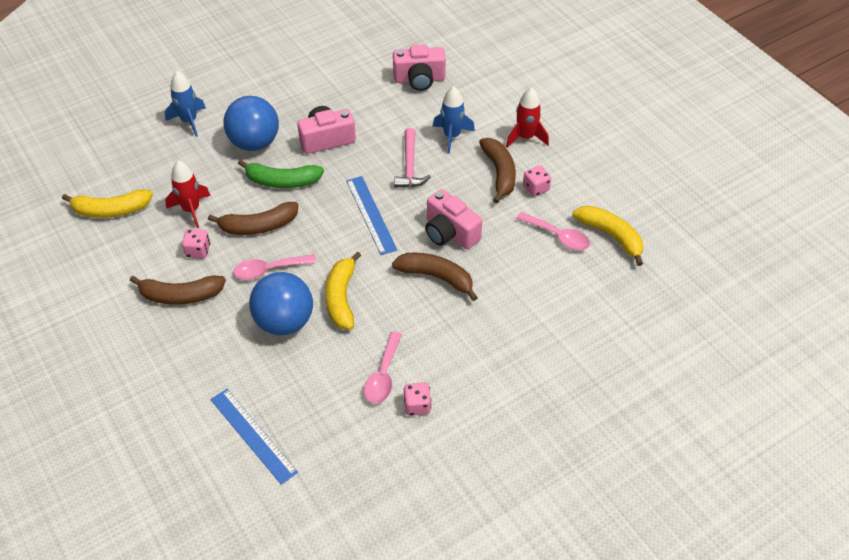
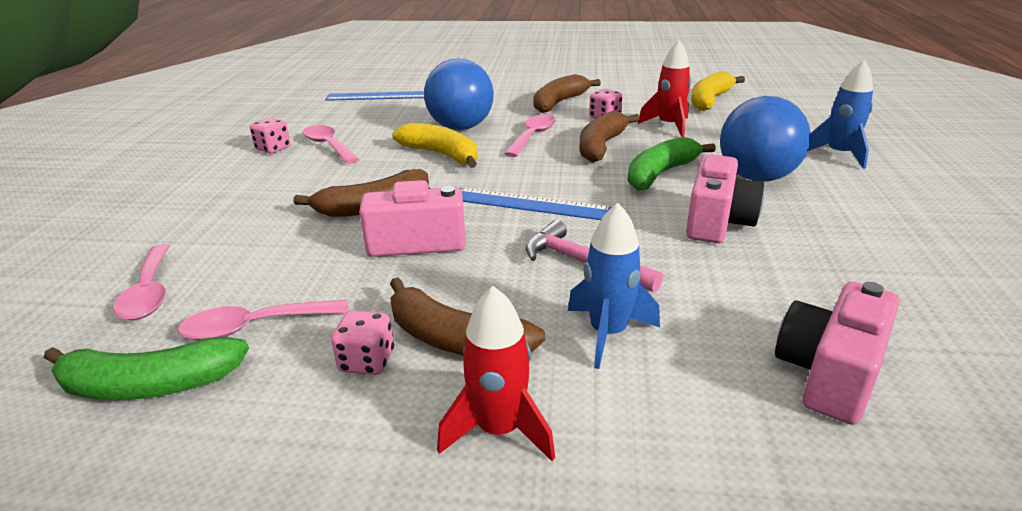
camera: 130 degrees right, 20 degrees down
(583, 295) = (149, 292): none -> pink spoon
(611, 236) = (150, 385): yellow banana -> green banana

